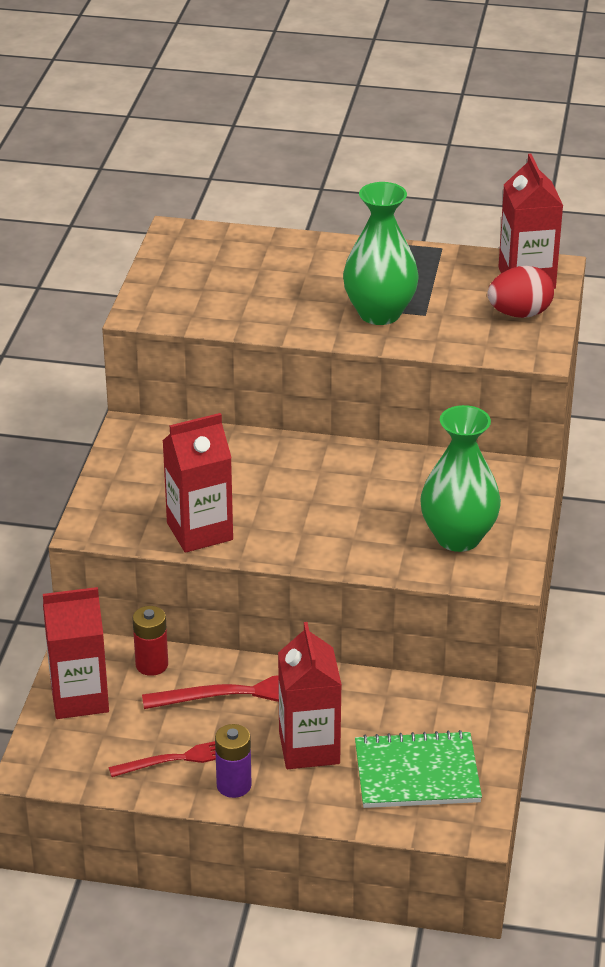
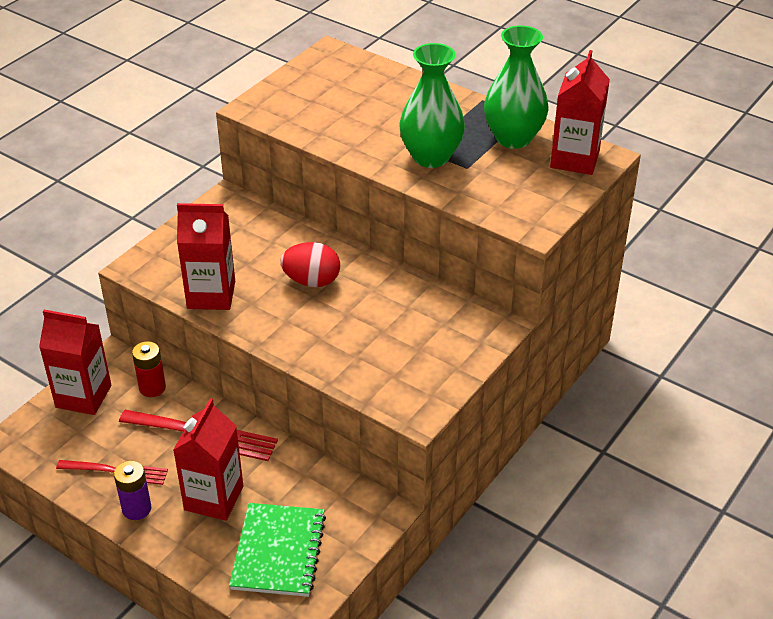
camera: 25 degrees right, 5 degrees up
(417, 773) = (278, 551): green notebook -> green notebook turned 75 degrees clockwise
(458, 537) = (403, 364): green vase -> green vase (513, 138)
(519, 314) = (544, 188): red egg -> red egg (312, 281)

